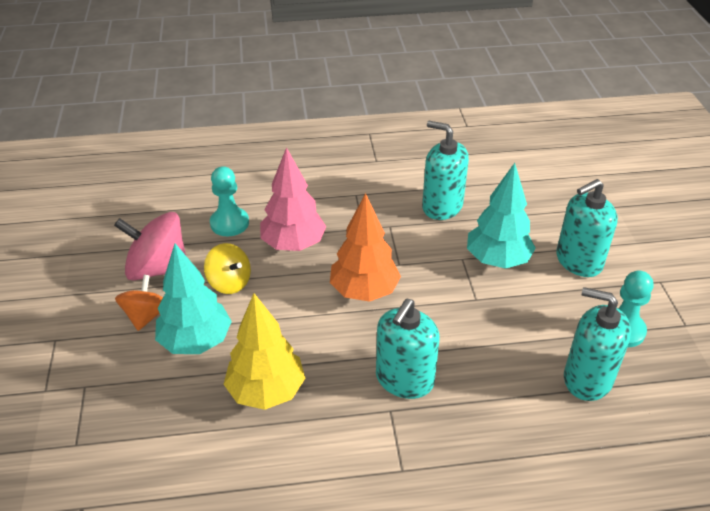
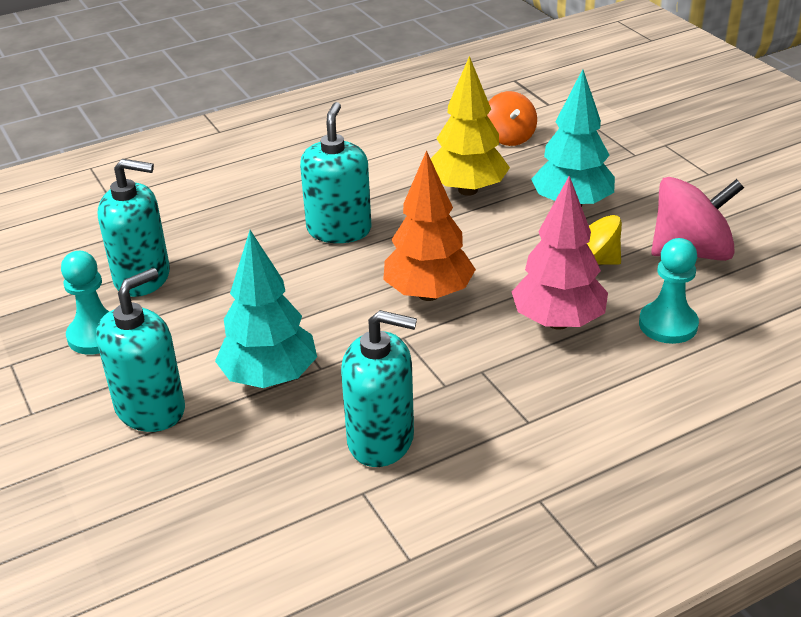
camera: 160 degrees right, 5 degrees down
(146, 316) = (647, 210): orange spinning top -> orange spinning top (509, 137)

